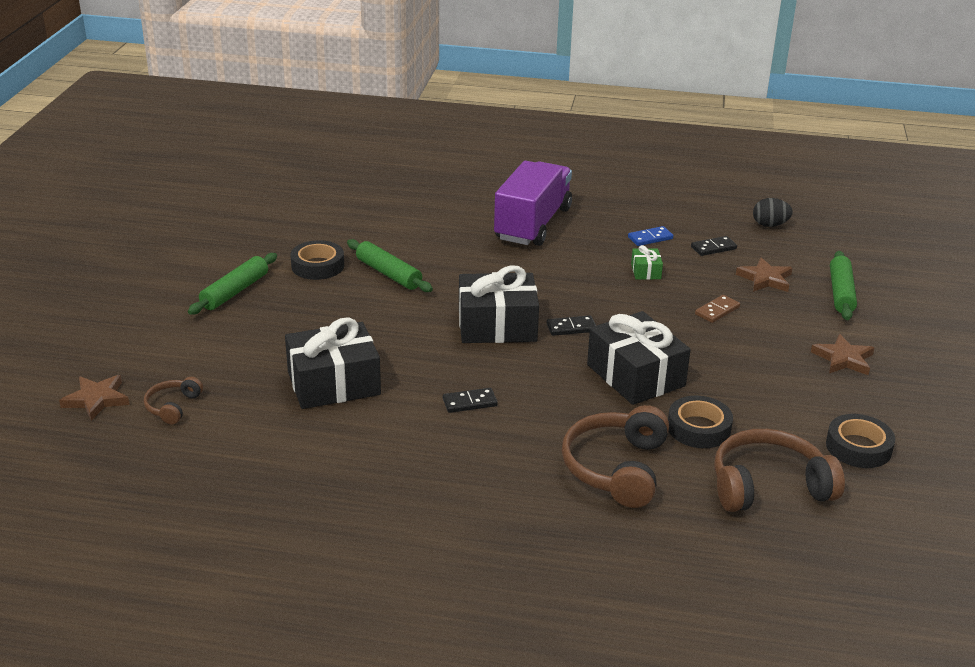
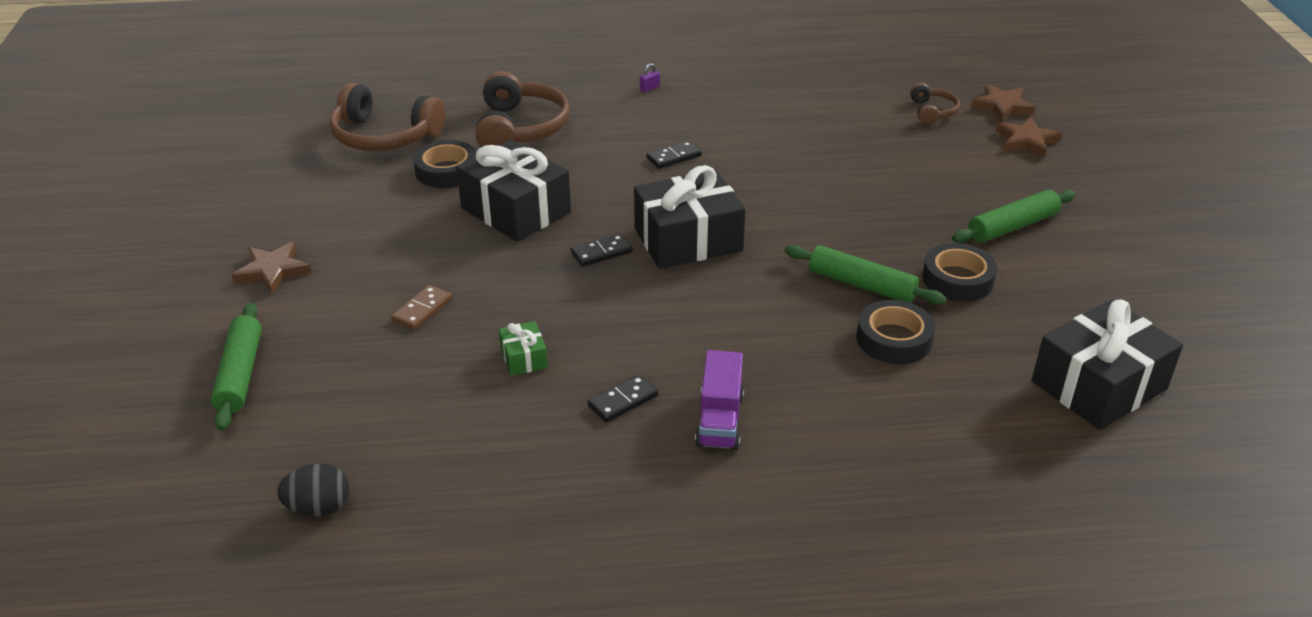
camera: 165 degrees right, 5 degrees up
(235, 291) = (1012, 226): green rolling pin -> green rolling pin turned 45 degrees clockwise
(334, 383) = (813, 152): black gift -> black gift (1098, 385)
(450, 499) = (649, 88): none -> purple padlock
(532, 224) = (720, 420): purple truck -> purple truck, size x0.53
(650, 238) = (525, 428): blue domino -> none
(713, 248) = (423, 428): black domino -> black domino (623, 401)
(765, 279) = (348, 378): brown star -> brown star (1026, 141)
(768, 486) = (384, 136): brown headphones -> brown headphones turned 45 degrees clockwise
(858, 447) = (290, 179): black tape -> black tape (894, 339)

